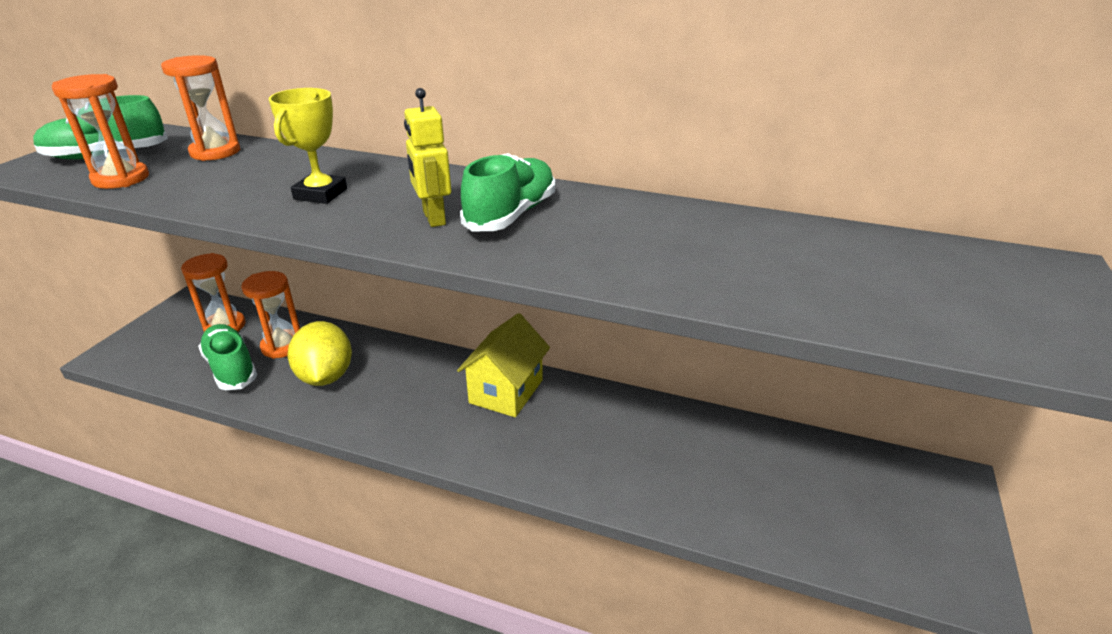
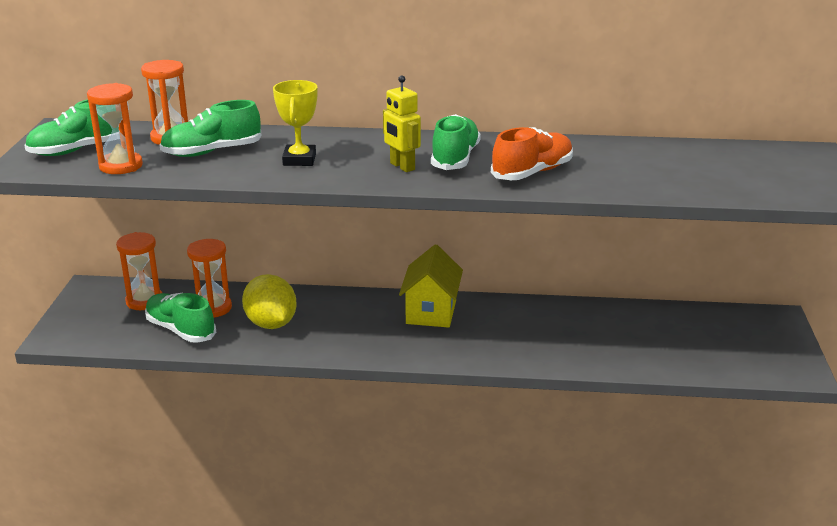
camera: 15 degrees left, 5 degrees down
(236, 173) = (212, 152): none -> green shoe
(600, 249) = (532, 172): none -> orange shoe

